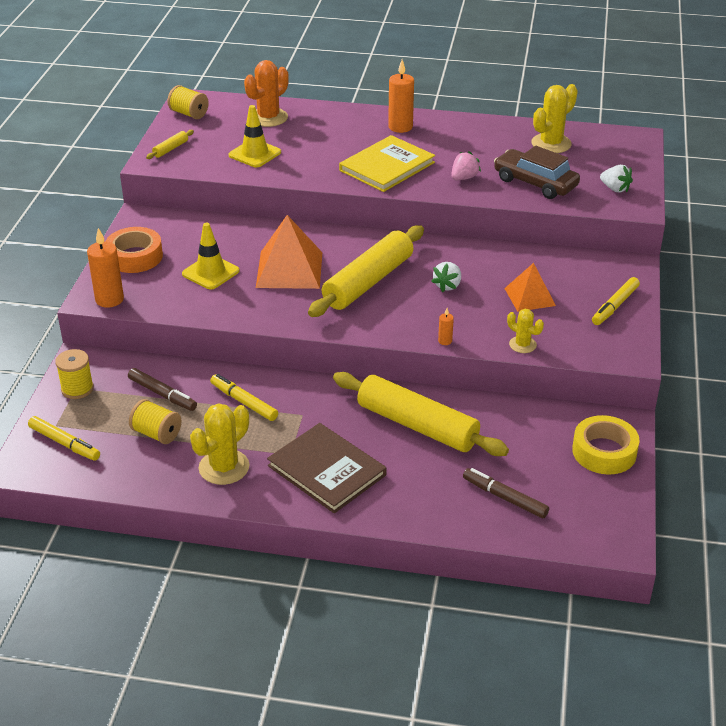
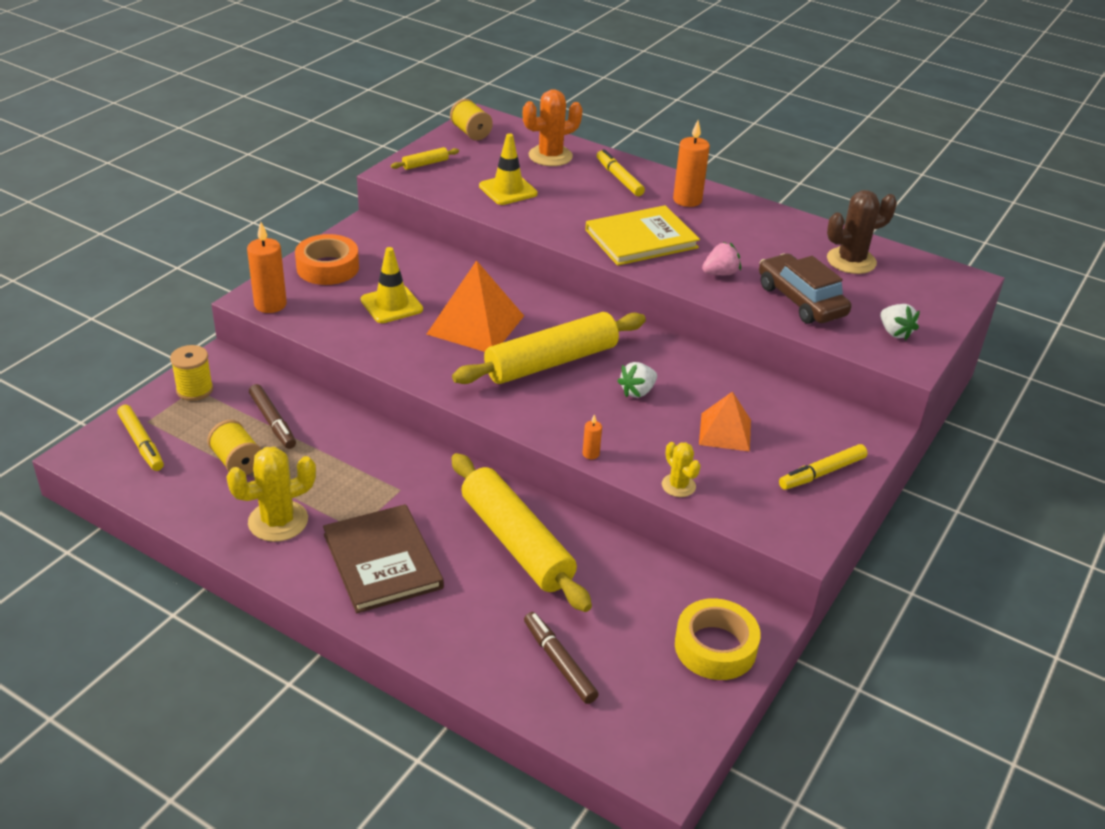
camera: 20 degrees right, 0 degrees up
(244, 402) = (348, 456): yellow marker -> yellow marker (619, 178)
(551, 144) = (851, 261): yellow cactus -> brown cactus

